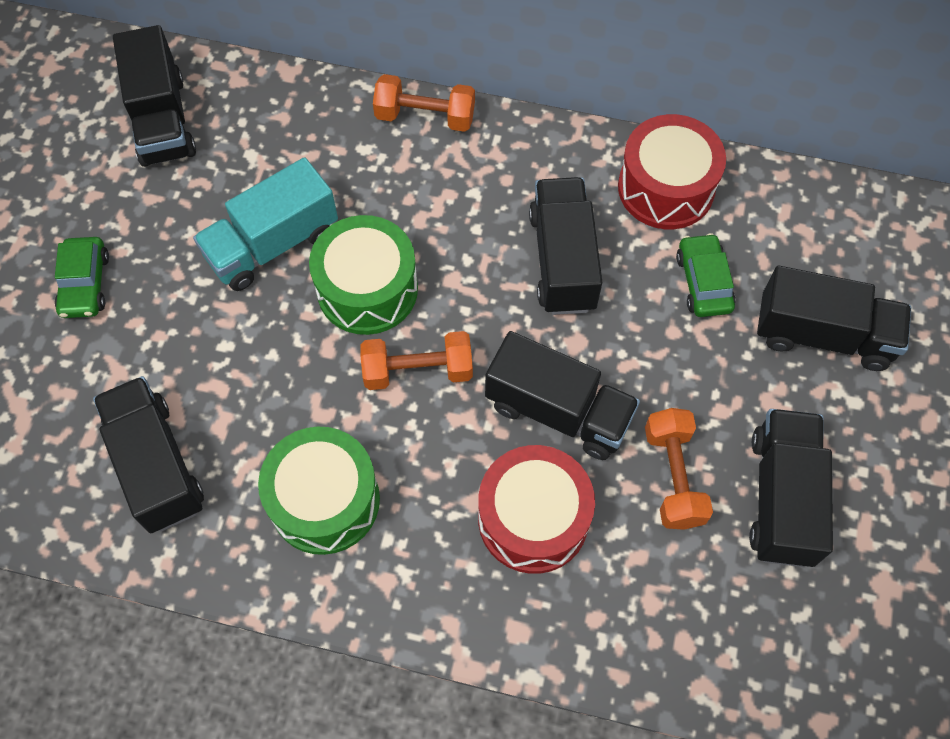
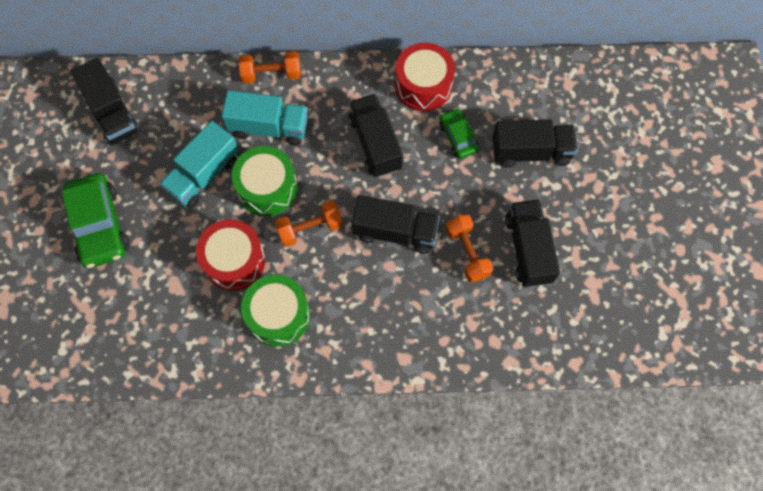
camera: 15 degrees left, 5 degrees up
(85, 284) = (99, 226): green car -> green car, size x1.78
(156, 465) = (176, 320): black truck -> none
(397, 196) = (269, 127): none -> turquoise truck
(533, 519) = (397, 295): red drum -> red drum (234, 261)

